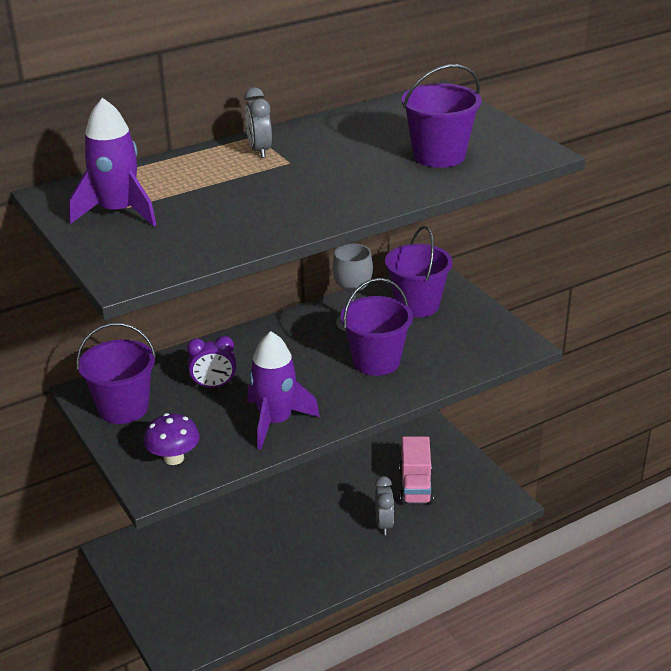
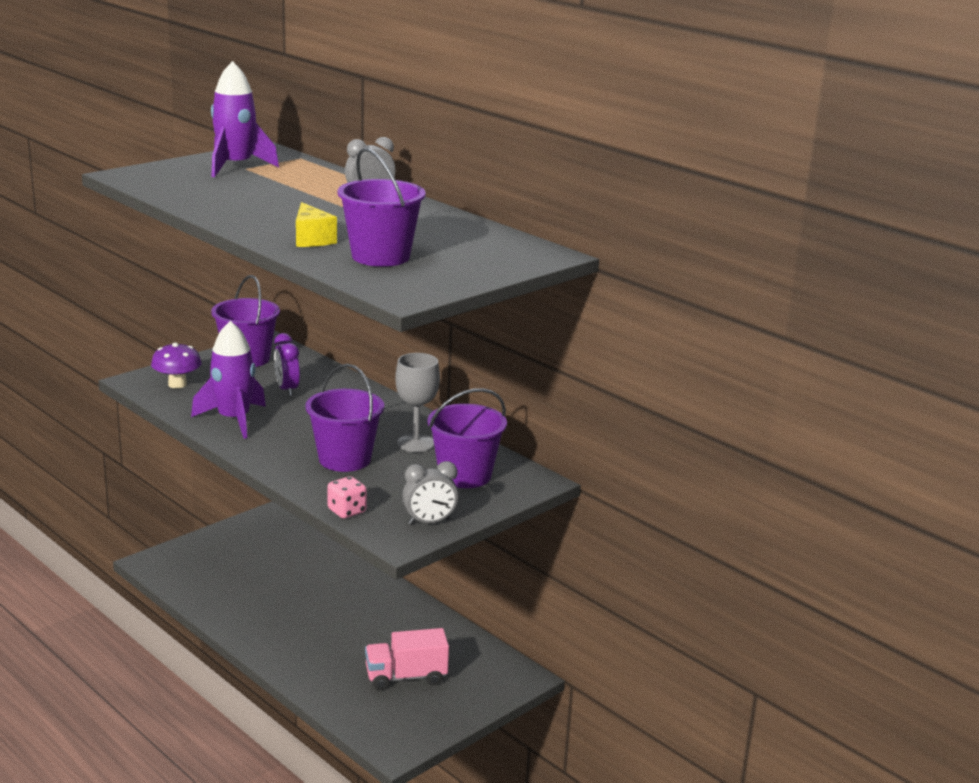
camera: 75 degrees right, 10 degrees down
(384, 524) = (336, 660): grey clock -> grey clock (429, 522)
(387, 182) = (311, 239): none -> yellow cheese
(472, 367) = (347, 511): none -> pink dice

